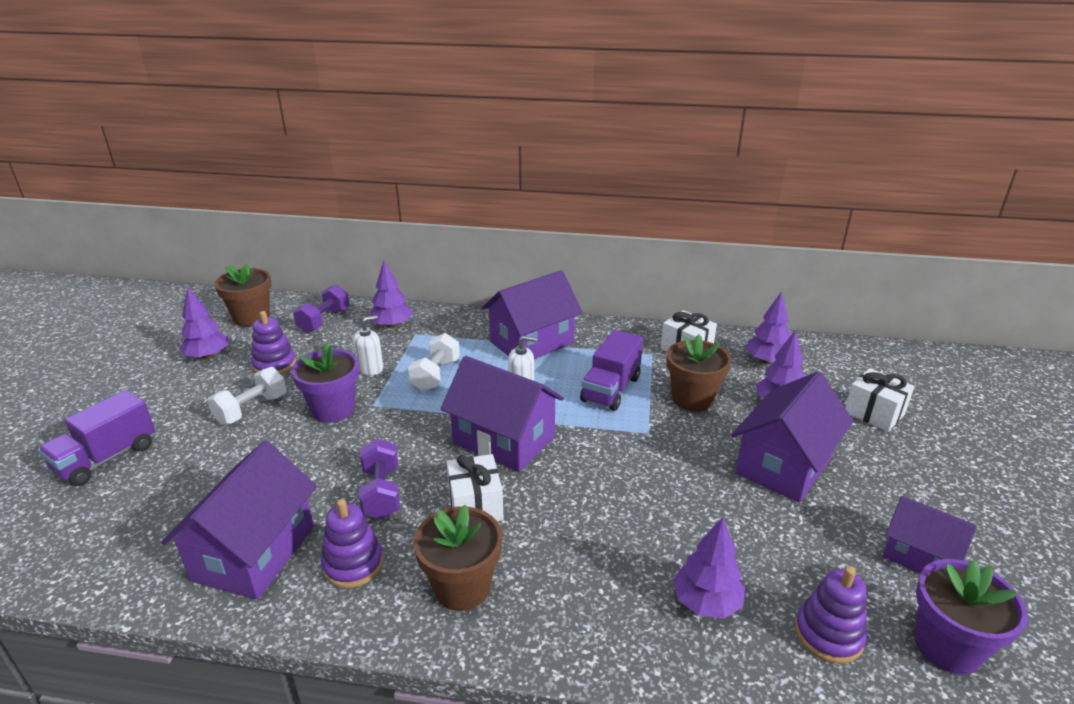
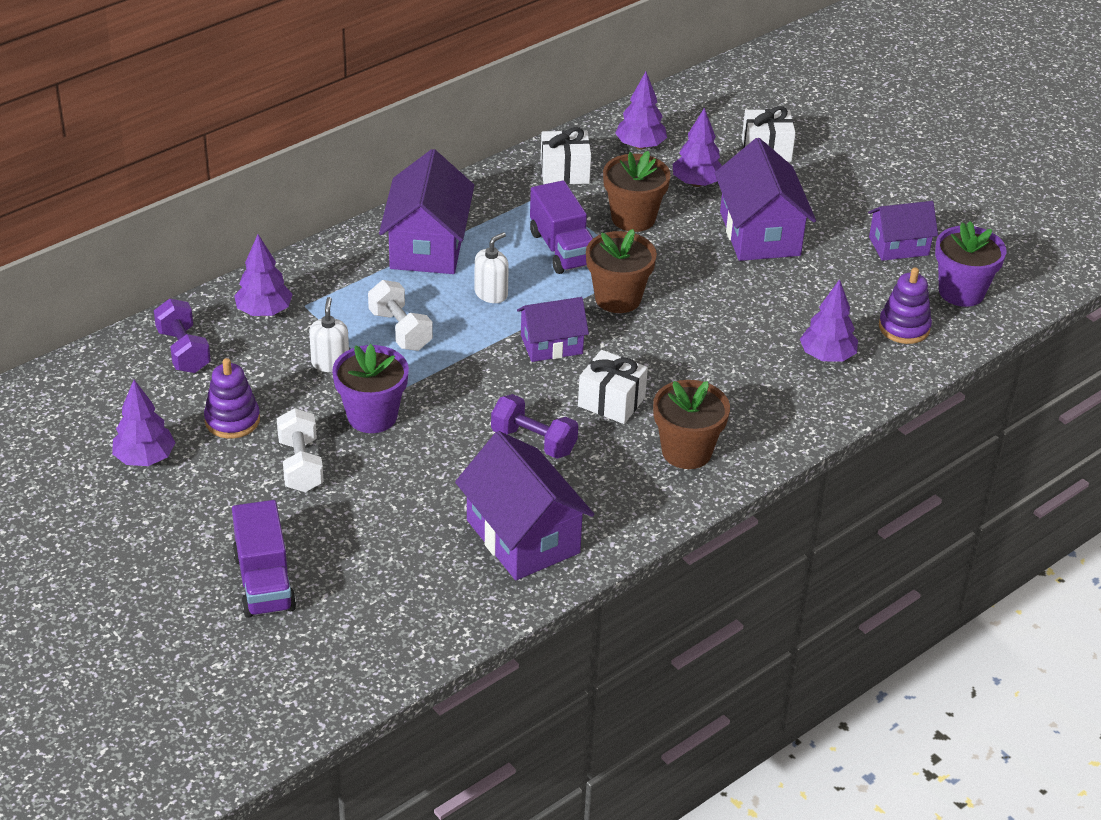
camera: 50 degrees left, 10 degrees up
(252, 318) = (96, 397): brown flower pot -> brown flower pot (618, 298)
(353, 564) = (600, 492): purple stacking toy -> none
(504, 440) = (551, 344): purple house -> purple house, size x0.61

